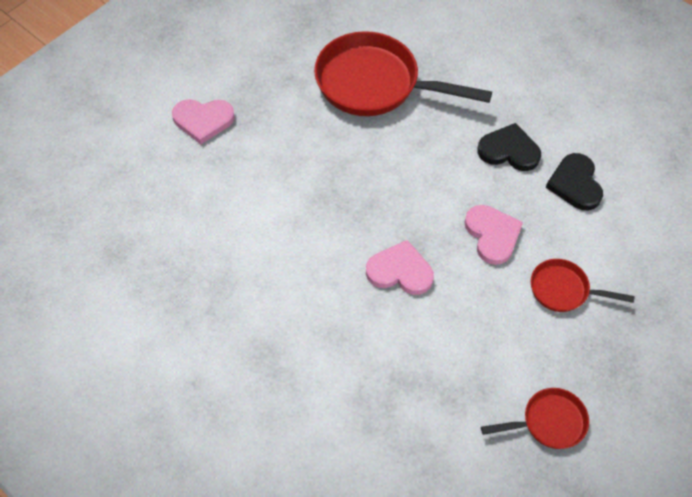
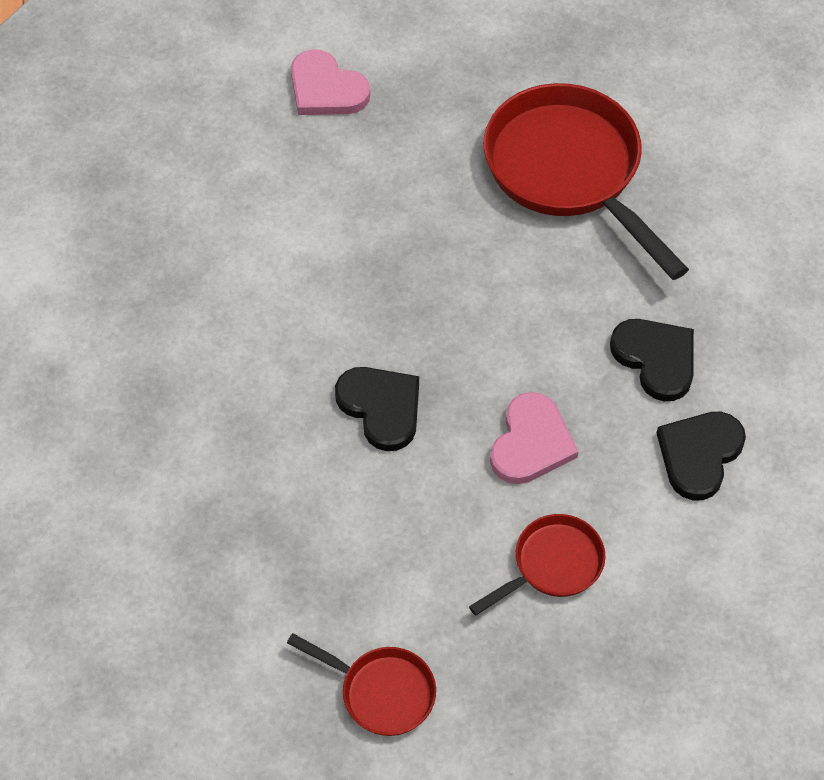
camera: 40 degrees right, 0 degrees up
(400, 271) = (381, 408): pink heart -> black heart
(563, 290) = (552, 565): red pan -> red pan turned 90 degrees clockwise

